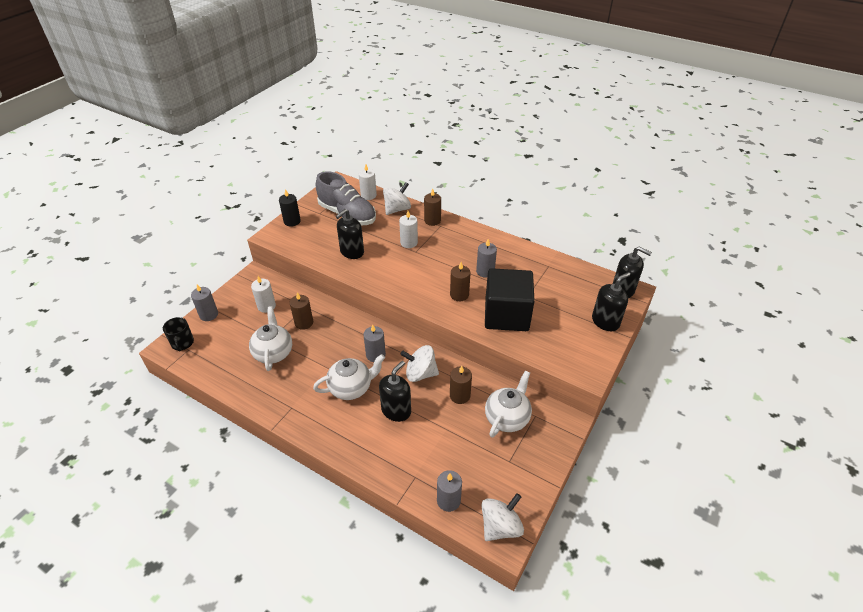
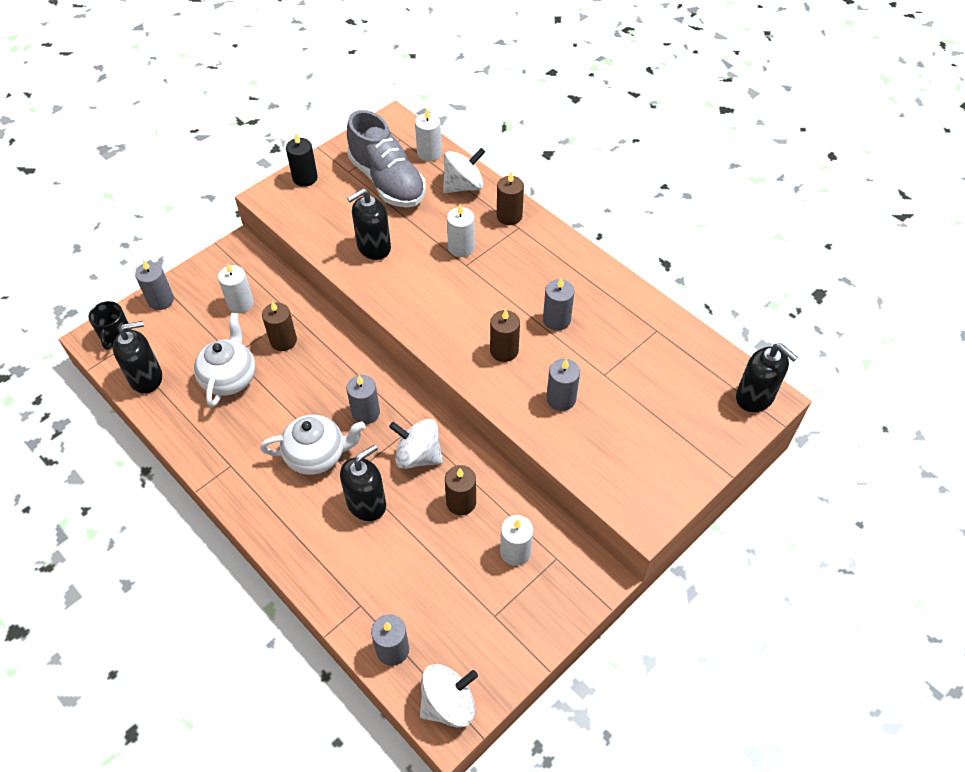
camera: 15 degrees right, 10 degrees up
(506, 315) = (561, 399): black cube -> grey candle
(507, 418) = (515, 551): white teapot -> white candle
(605, 321) = (705, 443): black soap dispenser -> black soap dispenser (146, 378)

